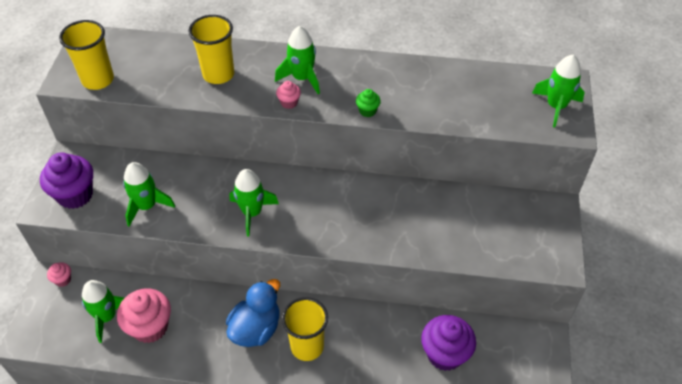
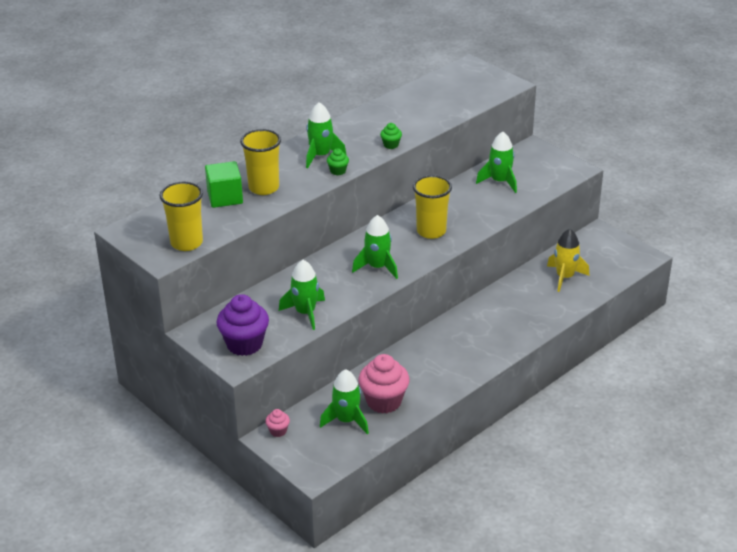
camera: 50 degrees left, 15 degrees down
(183, 61) = (225, 197): none -> green cube
(256, 329) = (447, 350): blue duck -> none
(289, 103) = (338, 171): pink cupcake -> green cupcake
(307, 346) = (490, 333): yellow cup -> yellow cup (431, 231)
(445, 354) = (565, 277): purple cupcake -> yellow rocket
(556, 107) = (484, 79): green rocket -> green rocket (500, 181)

